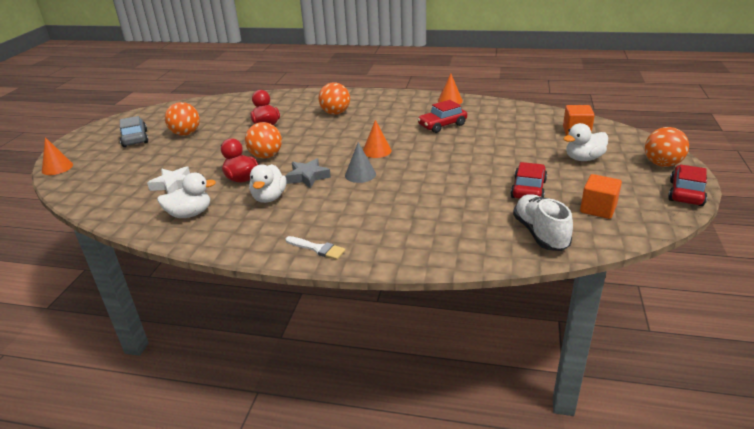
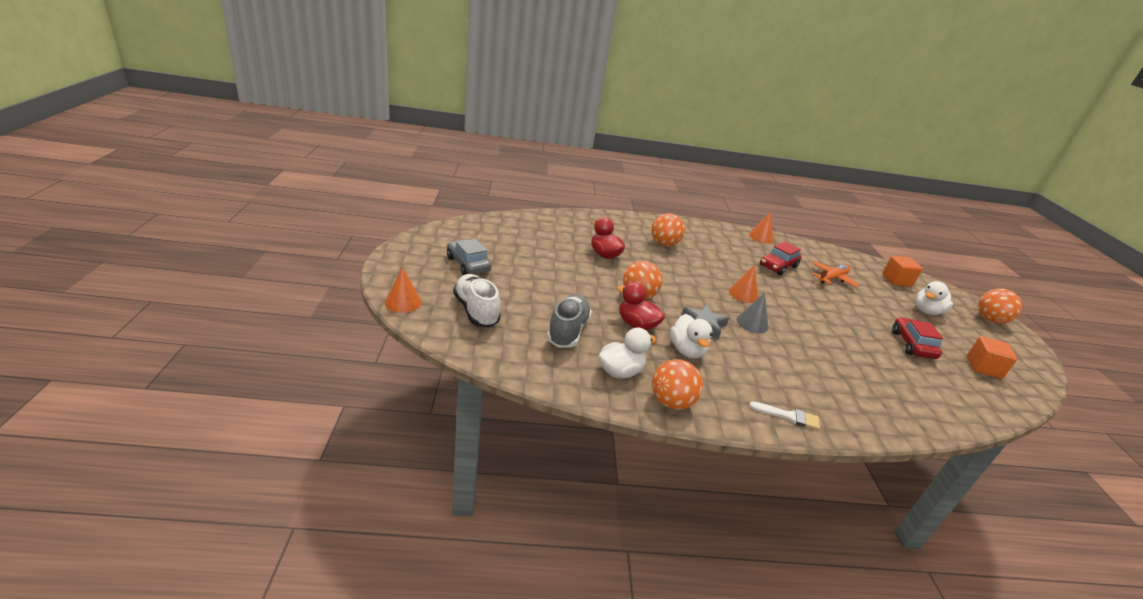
camera: 20 degrees left, 0 degrees up
(173, 185) = (568, 331): white star -> grey shoe
(186, 134) = (523, 261): orange ball -> orange ball (671, 402)
(495, 133) = (832, 278): none -> orange plane
(540, 233) = (962, 395): white shoe -> white shoe (476, 311)
(686, 193) = (1032, 351): red car -> none

